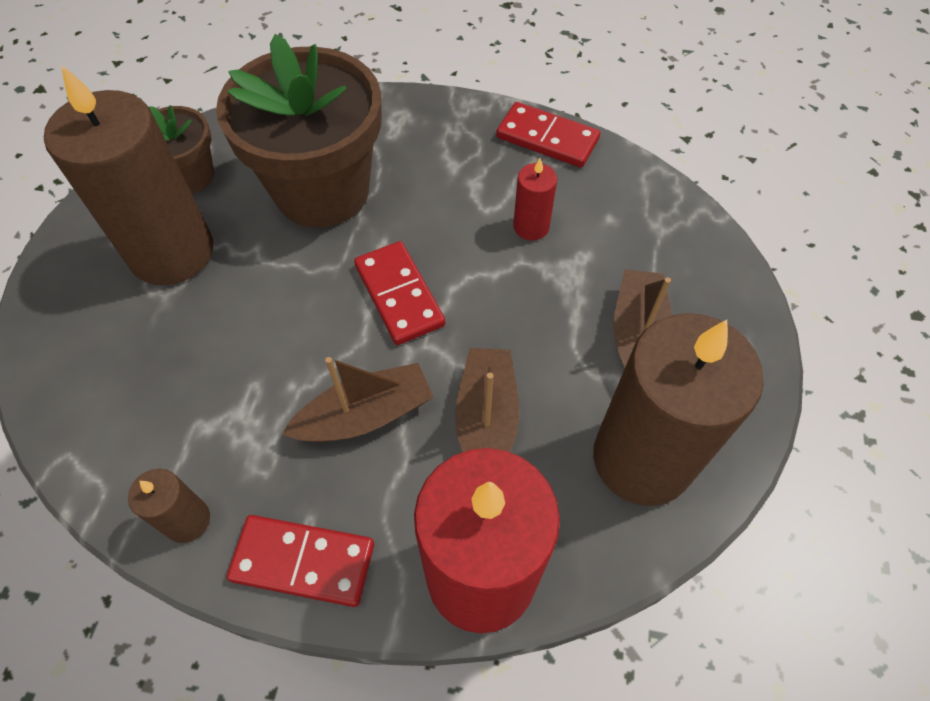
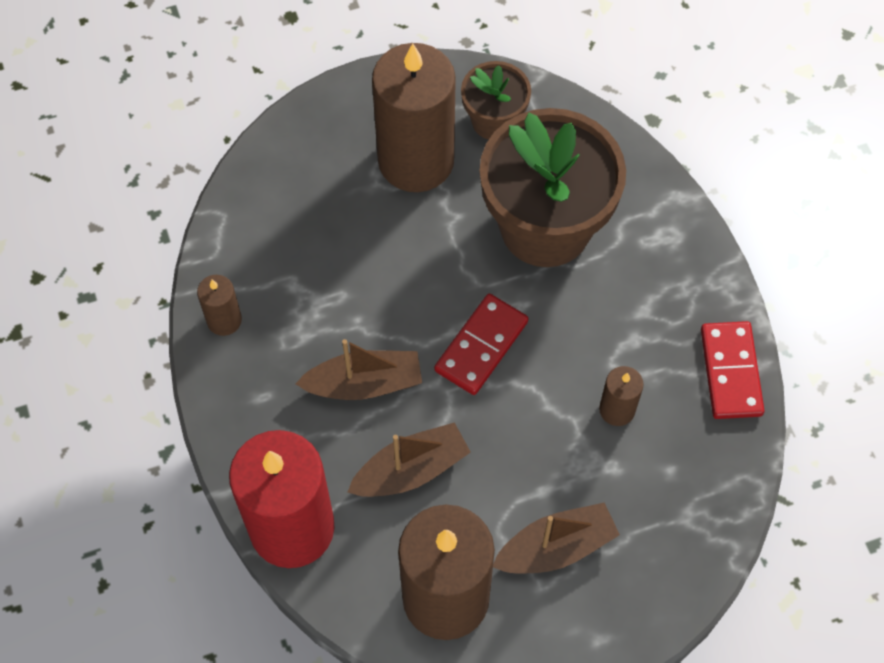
camera: 60 degrees right, 5 degrees up
(303, 561) = (238, 409): red domino -> none
(365, 415) = (364, 383): brown boat -> brown boat turned 45 degrees counterclockwise
(531, 226) = (617, 409): red candle -> brown candle

